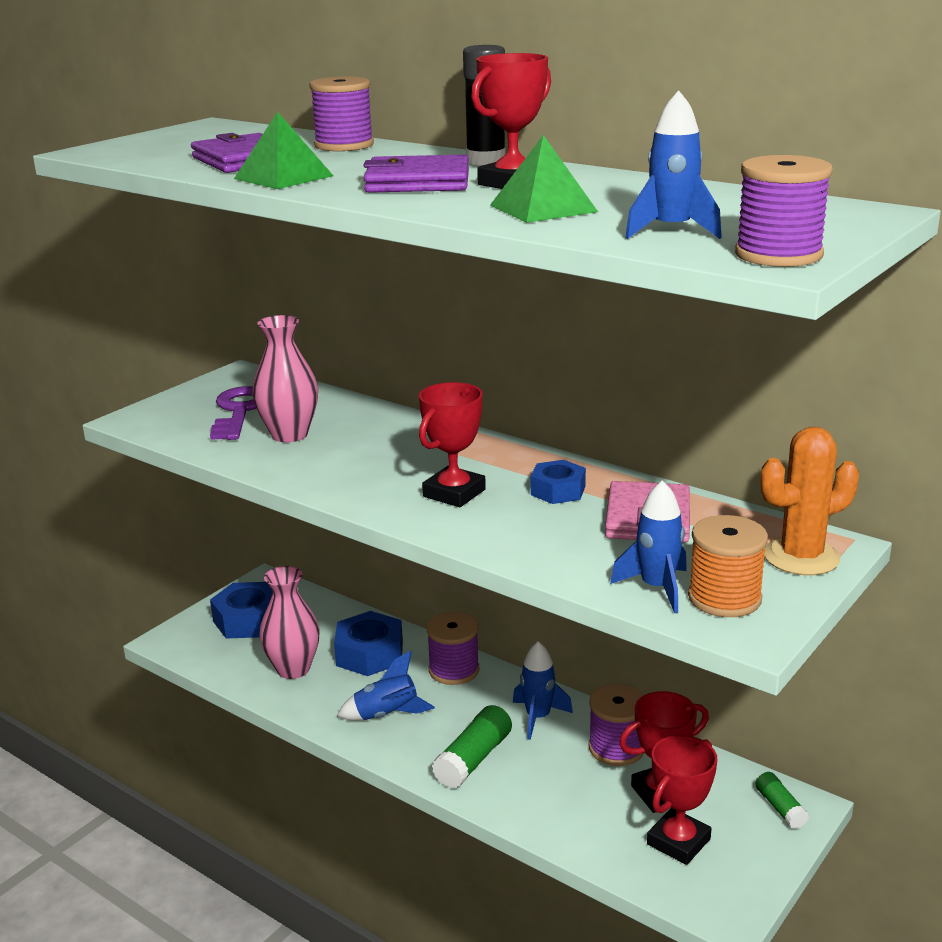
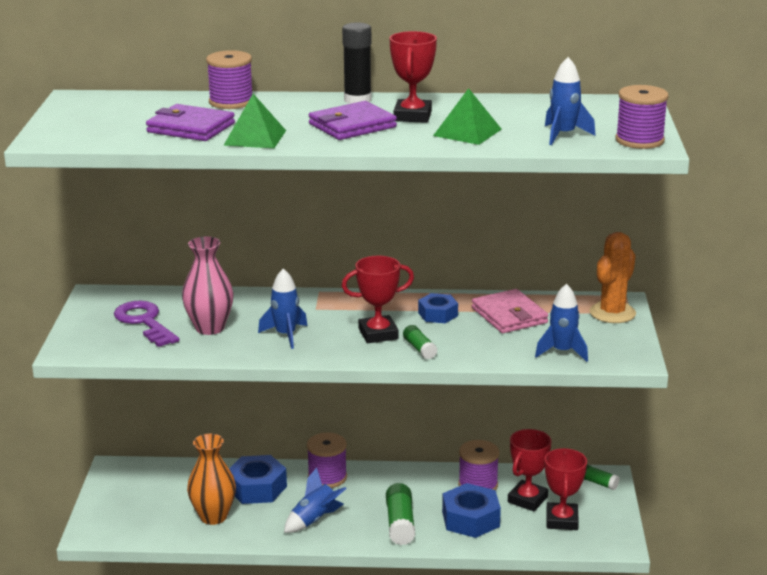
camera: 35 degrees left, 0 degrees up
(248, 620) = (137, 498): blue nut -> blue nut (470, 519)
(293, 669) = (213, 516): pink vase -> orange vase
(454, 493) = (378, 334): red trophy -> red trophy turned 75 degrees clockwise
(476, 526) = (419, 349): none -> green glue stick
(538, 717) = (413, 485): blue rocket -> blue rocket (285, 335)
(724, 598) = (601, 346): orange spool -> none

